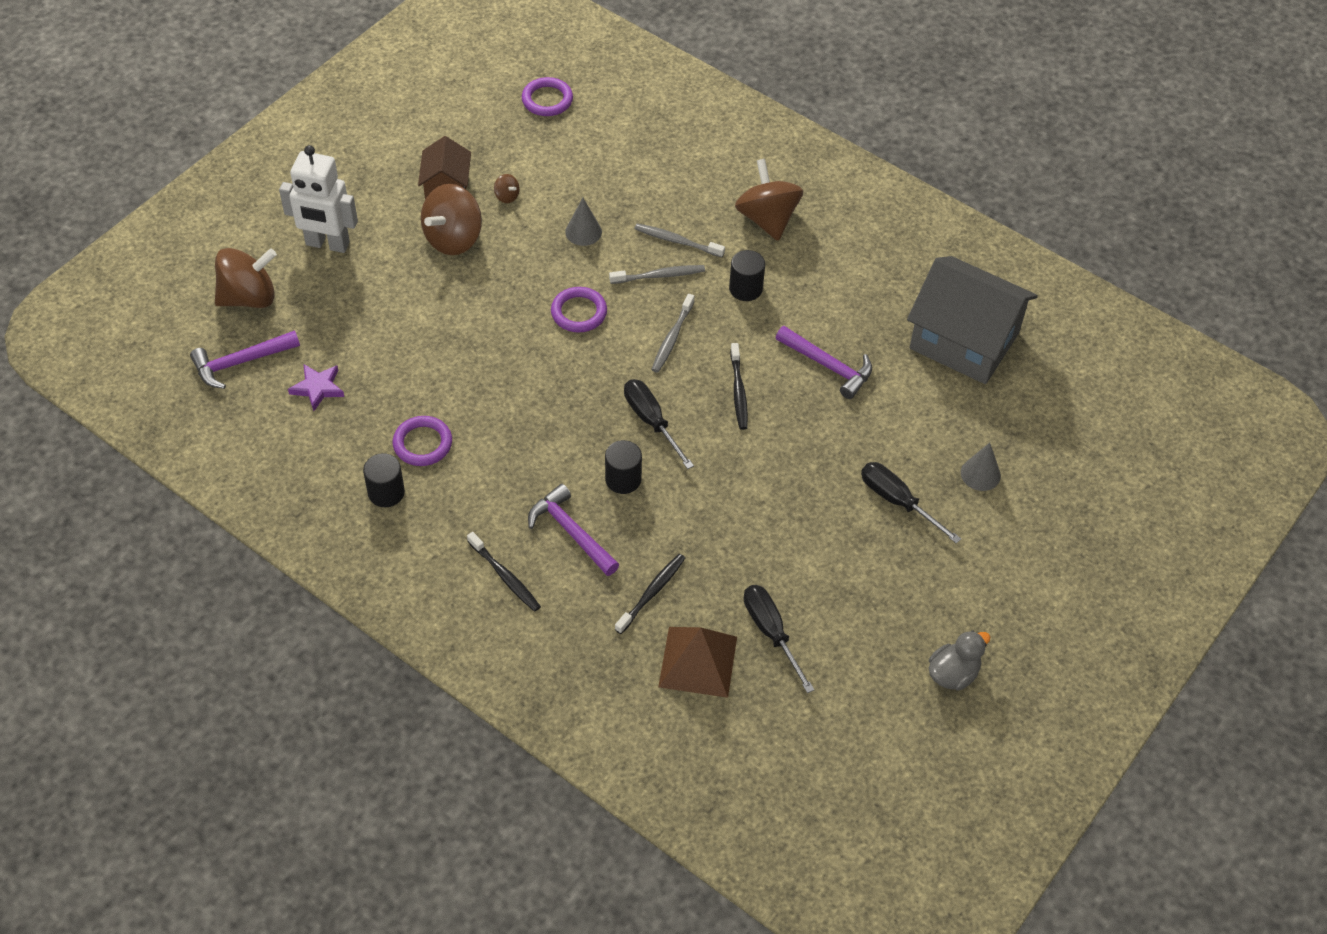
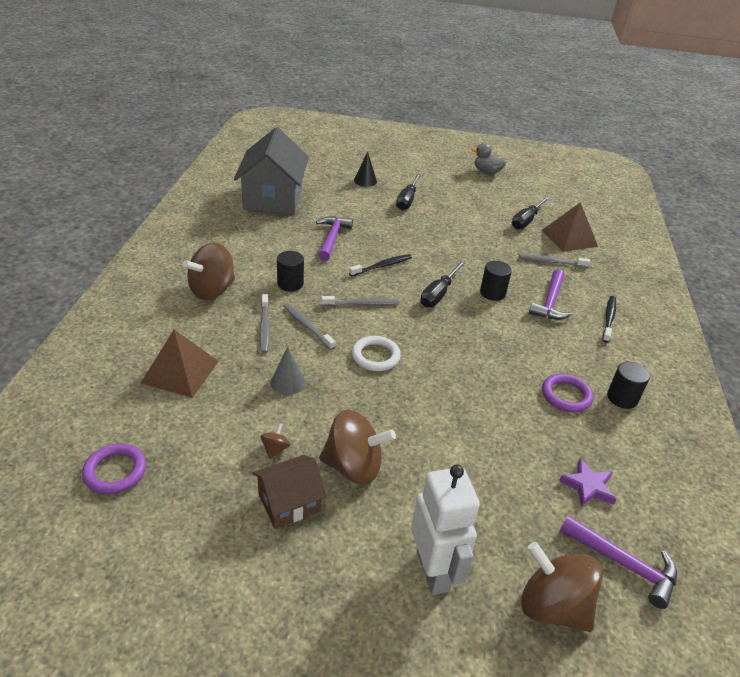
camera: 120 degrees left, 15 degrees down
(579, 312) = (375, 356): purple ring -> white ring
(644, 162) = (180, 372): none -> brown pyramid
(651, 593) = (551, 262): black toothbrush -> grey toothbrush
(980, 474) = (365, 181): grey cone -> black cone

